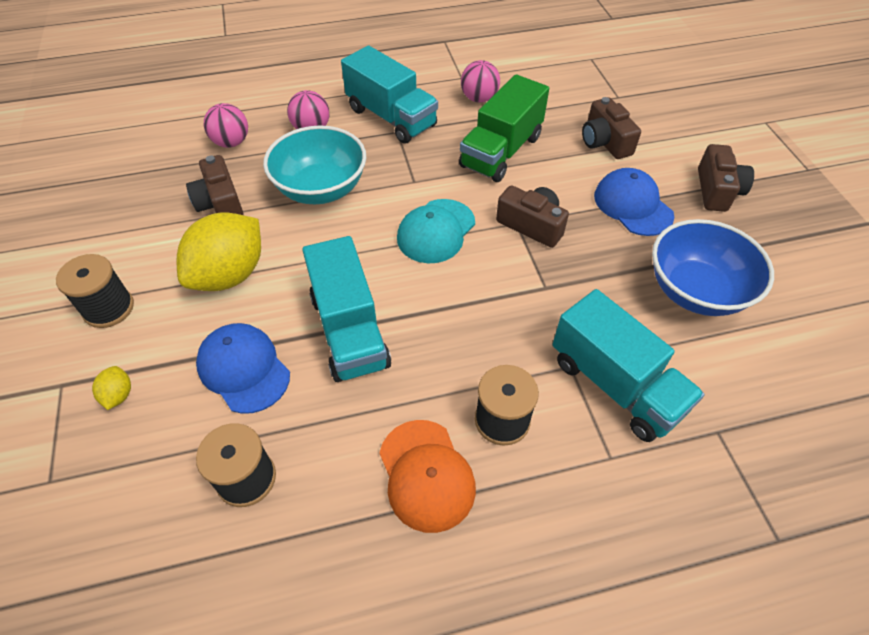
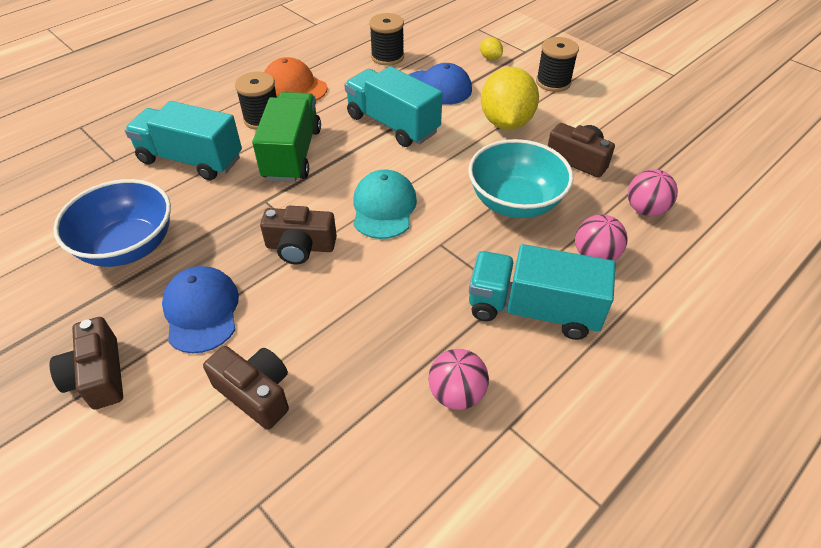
camera: 150 degrees right, 5 degrees down
(501, 151) = (376, 318): green truck -> green truck (292, 154)
(632, 205) = (201, 311): blue cap -> blue cap turned 135 degrees counterclockwise

